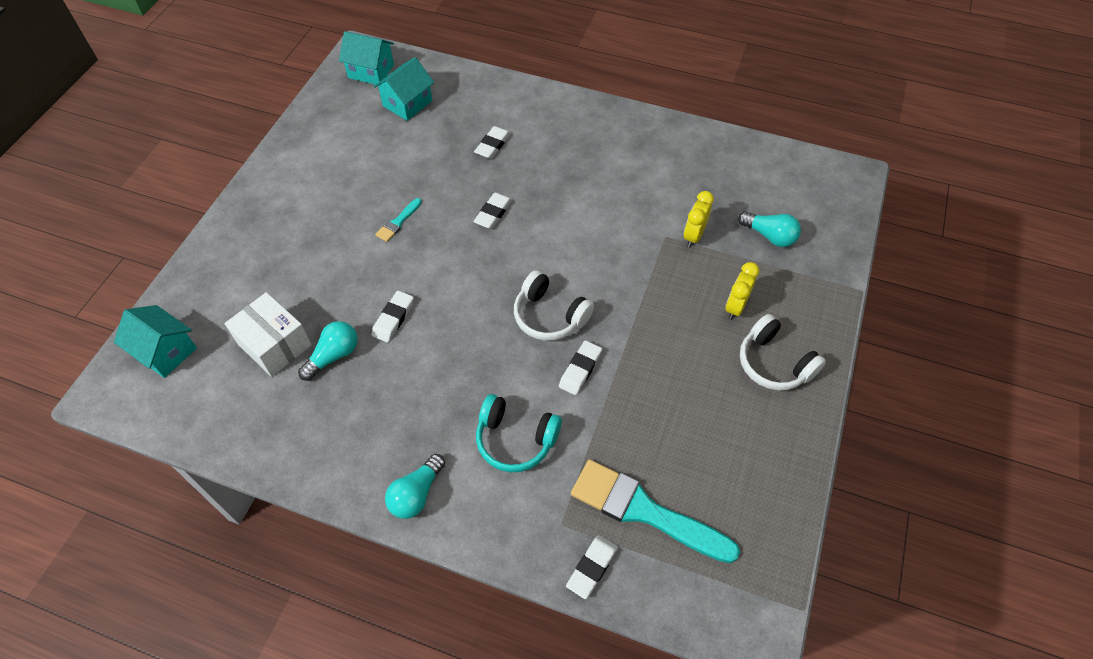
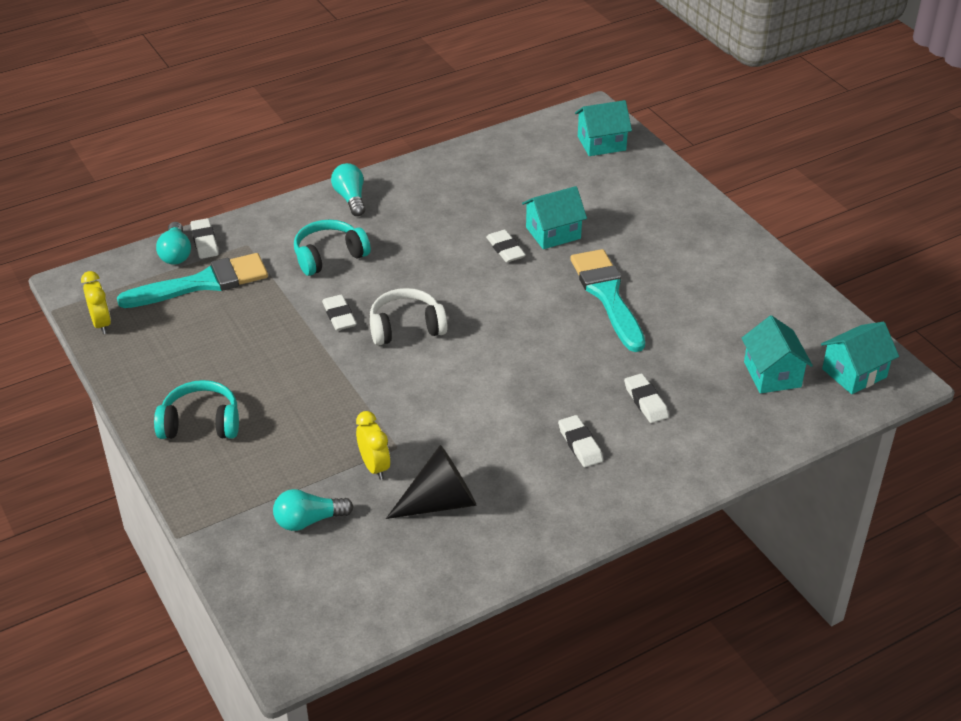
camera: 130 degrees right, 15 degrees down
(274, 344) = (550, 188): white box -> none
(333, 356) = (506, 209): turquoise light bulb -> turquoise light bulb (176, 253)
(343, 301) = (553, 233): none -> turquoise house
(398, 222) = (607, 296): turquoise brush -> turquoise brush, size x2.23
(493, 213) = (554, 355): white eraser -> white eraser (580, 444)
(681, 186) = (440, 502): none -> black cone
(735, 307) = (274, 439): yellow clock -> yellow clock (101, 324)
(774, 363) = (200, 423): white headphones -> turquoise headphones

